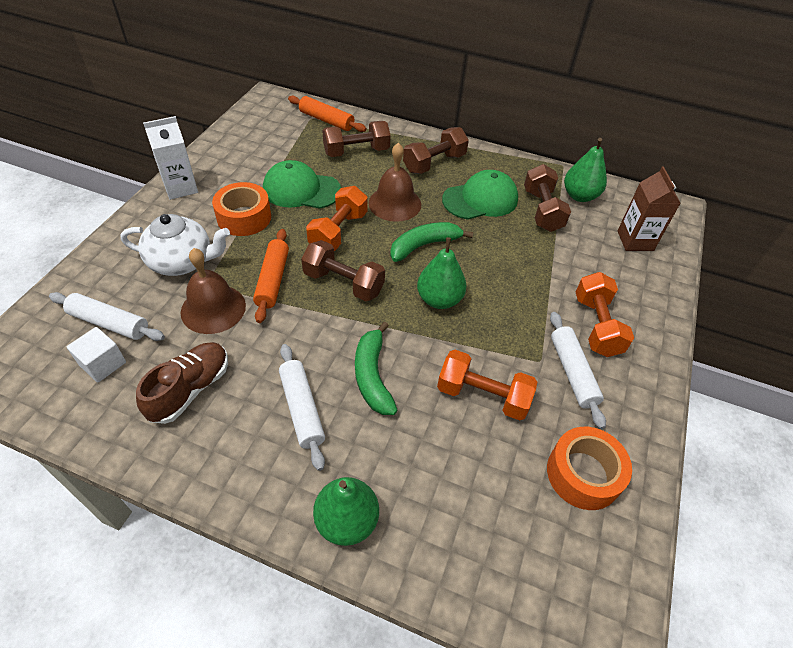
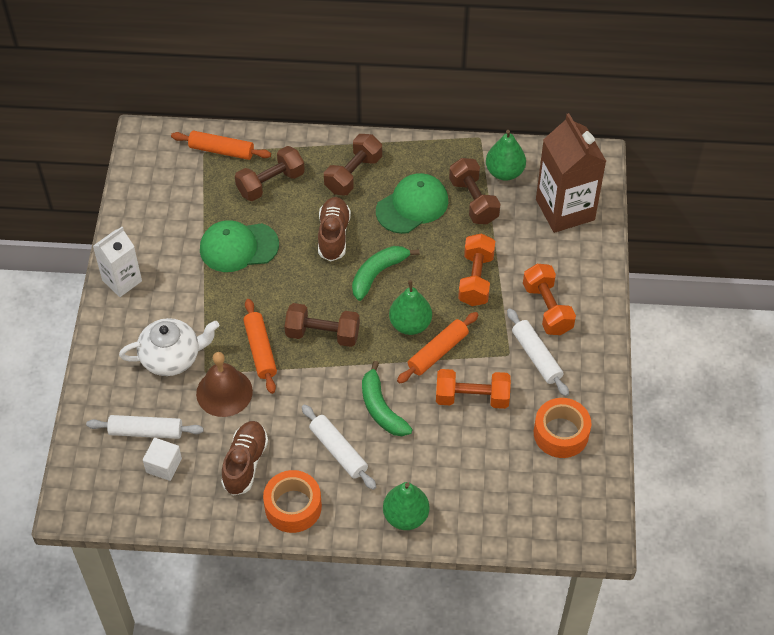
camera: 15 degrees left, 5 degrees up
(244, 217) = (201, 295): orange tape -> orange tape (293, 506)
(338, 232) = (295, 283): orange dumbbell -> orange dumbbell (476, 279)
(395, 203) = (333, 235): brown bell -> brown shoe
(459, 335) = (438, 352): none -> orange rolling pin
(635, 240) = (565, 210): brown carton -> brown carton, size x1.63

